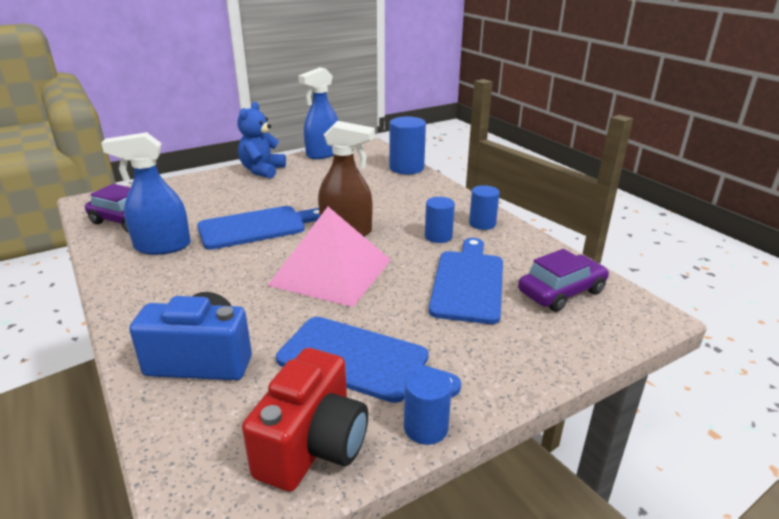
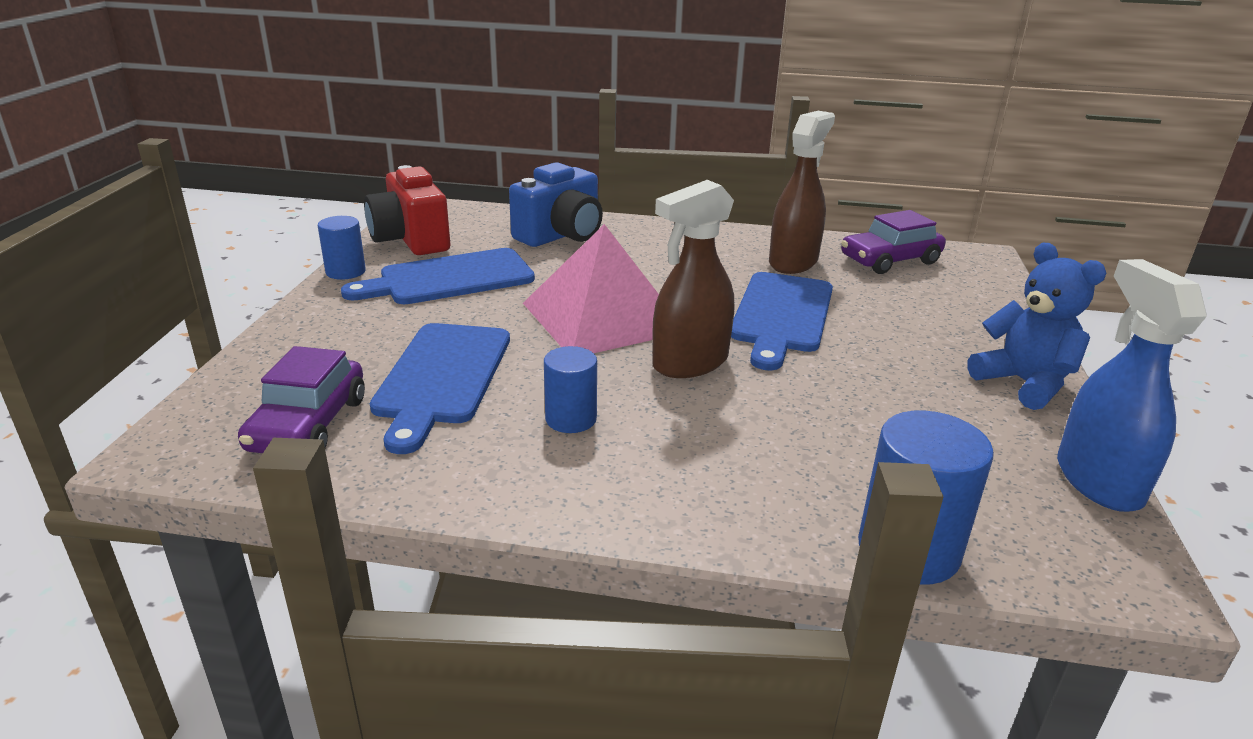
camera: 130 degrees right, 0 degrees up
(162, 246) = (793, 262): blue spray bottle -> brown spray bottle
(468, 282) = (442, 377): blue cutting board -> blue cutting board turned 45 degrees clockwise
(482, 224) = (544, 482): blue cylinder -> none

